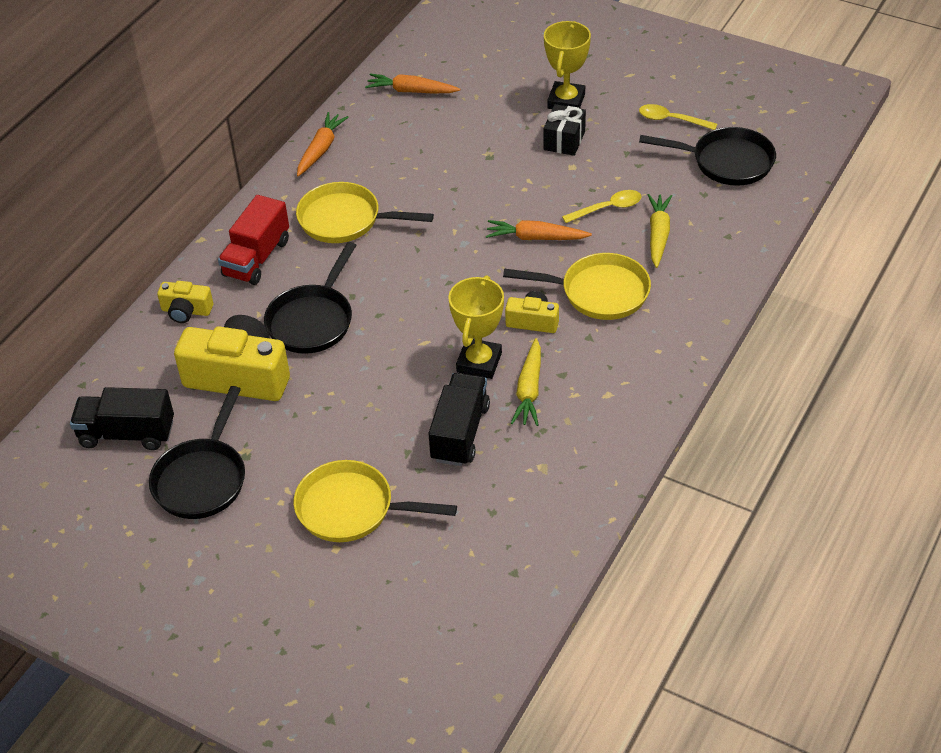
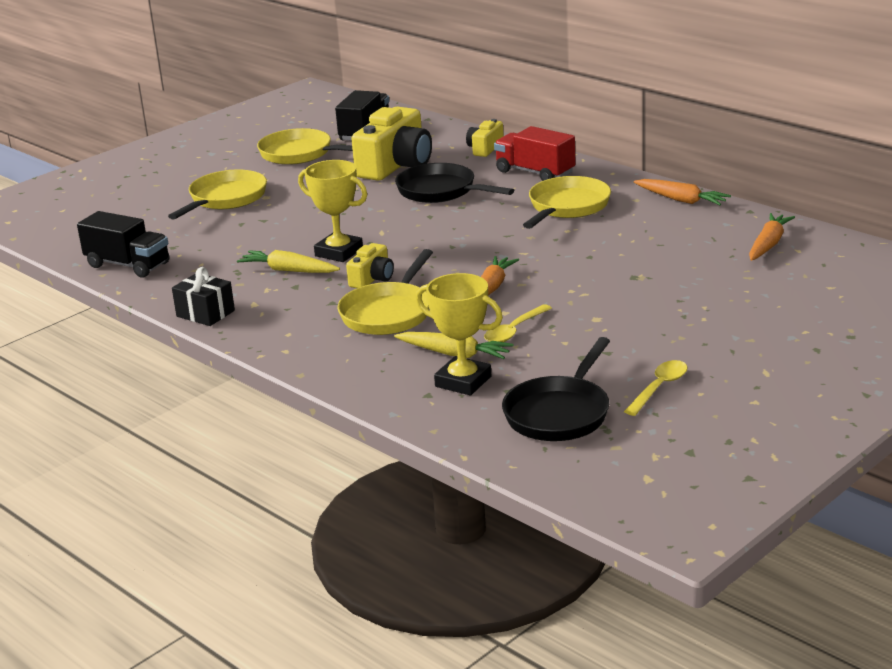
camera: 105 degrees right, 20 degrees down
(202, 479) = (300, 154): black pan -> yellow pan
(460, 433) = (265, 240): black truck -> black truck (128, 265)
(564, 140) = (645, 318): black gift -> black gift (205, 313)
(566, 101) = (721, 326): yellow trophy -> yellow trophy (463, 381)
(607, 208) = (514, 331): yellow spoon -> yellow spoon turned 45 degrees clockwise

